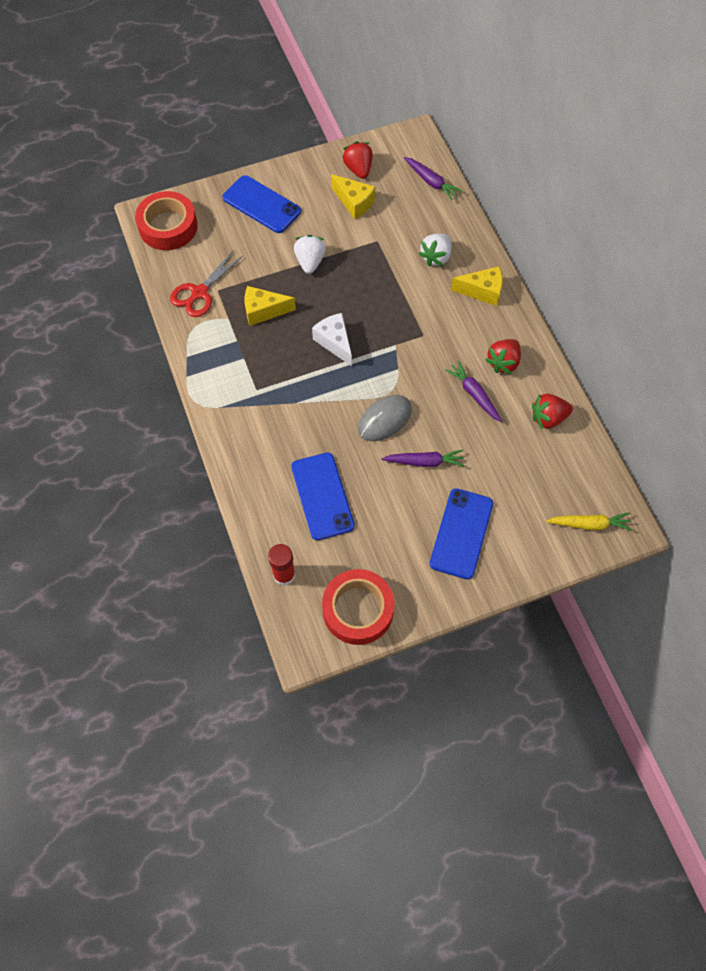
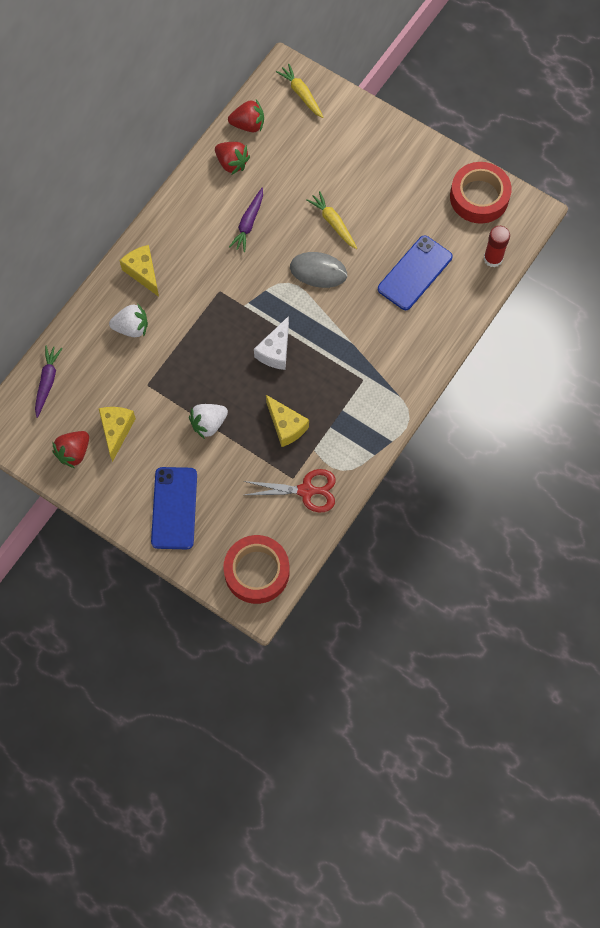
camera: 125 degrees left, 5 degrees up
(424, 462) = (333, 223): purple carrot -> yellow carrot
(461, 533) = (371, 167): blue phone -> none
(503, 362) = (203, 219): red strawberry -> red strawberry (248, 125)

